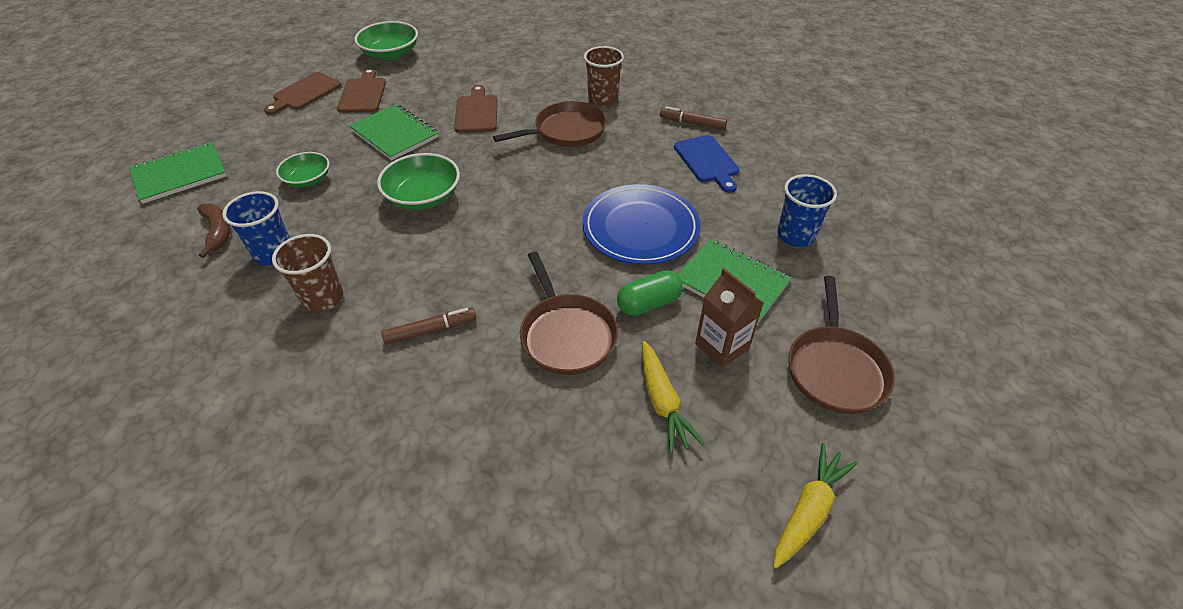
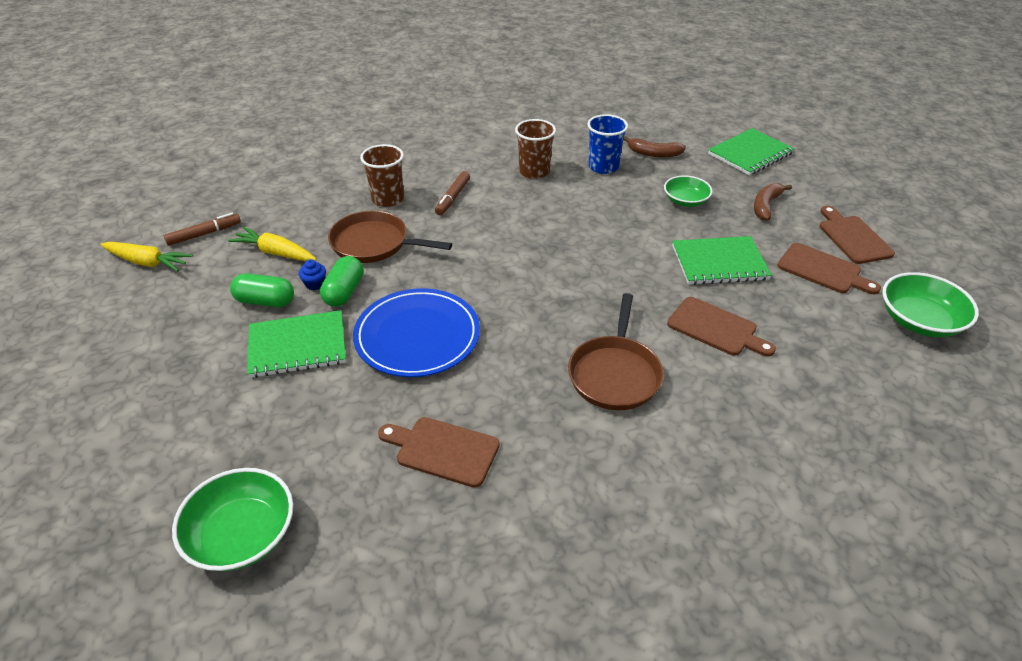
camera: 130 degrees right, 5 degrees down
(180, 174) = (750, 154): green notebook -> green notebook turned 45 degrees clockwise
(283, 139) = (766, 206): none -> brown banana
(423, 197) = (599, 243): green bowl -> green bowl (242, 535)
(603, 99) = (654, 444): brown cup -> brown cup (387, 199)
(663, 331) = (315, 284): none -> blue cupcake
(692, 123) = (521, 494): brown marker -> brown marker (204, 234)
(707, 161) = (443, 450): blue cutting board -> brown cutting board
(722, 346) = (265, 301): brown carton -> green capsule
(795, 236) = (276, 428): blue cup -> none
(808, 510) = (147, 262): yellow carrot -> yellow carrot turned 60 degrees counterclockwise
(835, 369) = (169, 340): brown pan -> none

